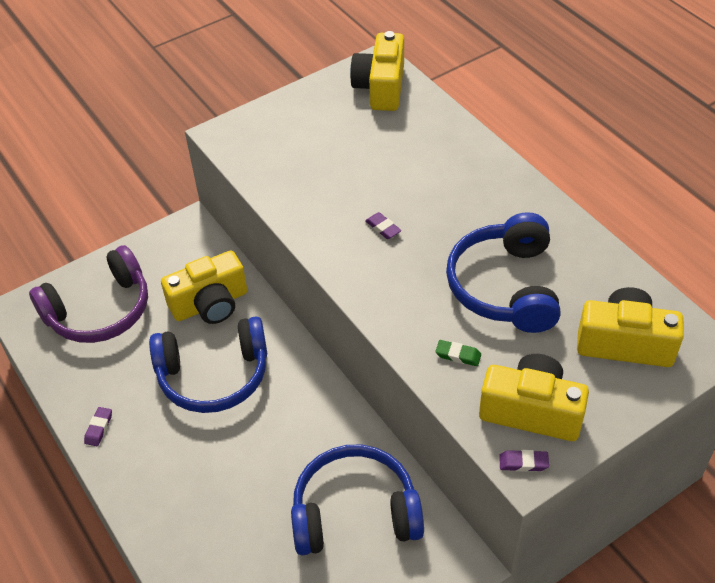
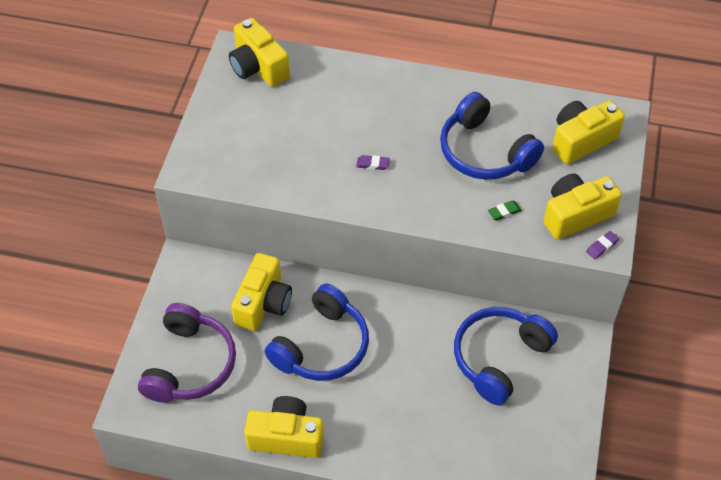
camera: 45 degrees left, 5 degrees up
(99, 428) = (286, 437): purple eraser -> yellow camera

